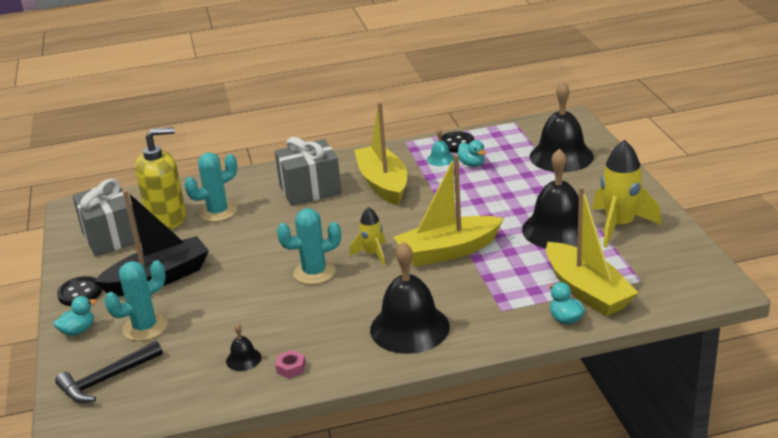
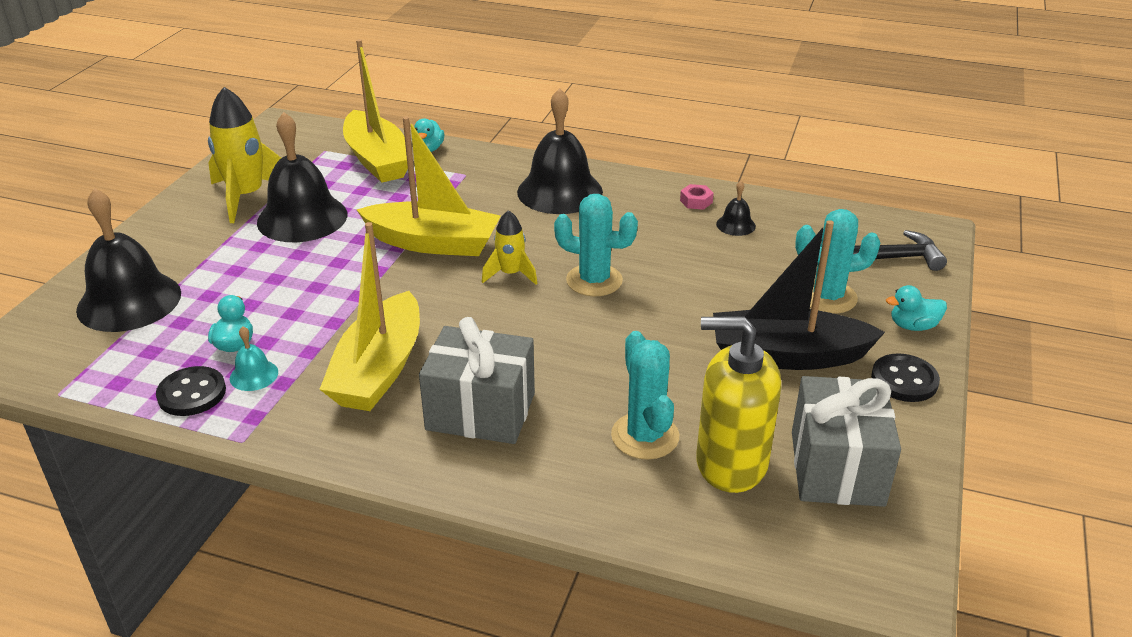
camera: 150 degrees left, 5 degrees up
(218, 212) = (645, 436): turquoise cactus -> turquoise cactus turned 75 degrees clockwise
(587, 291) = (377, 160): yellow boat -> yellow boat turned 150 degrees clockwise

